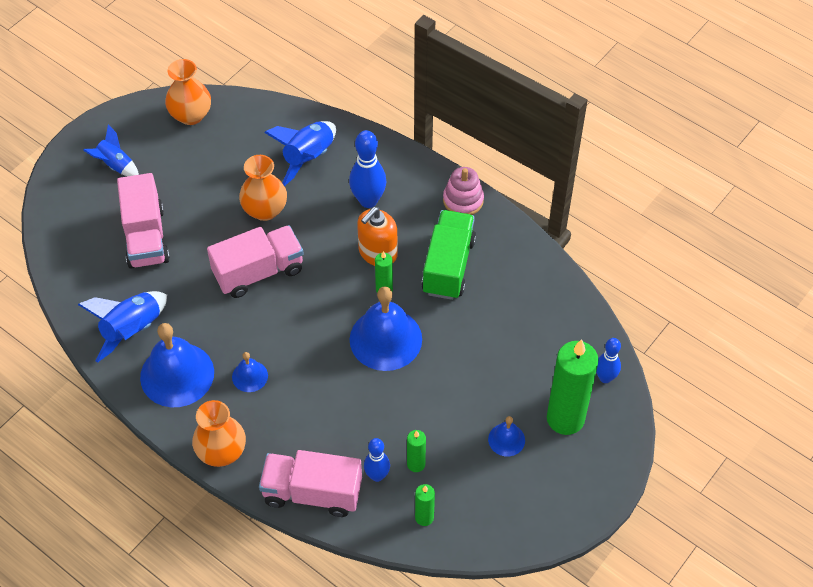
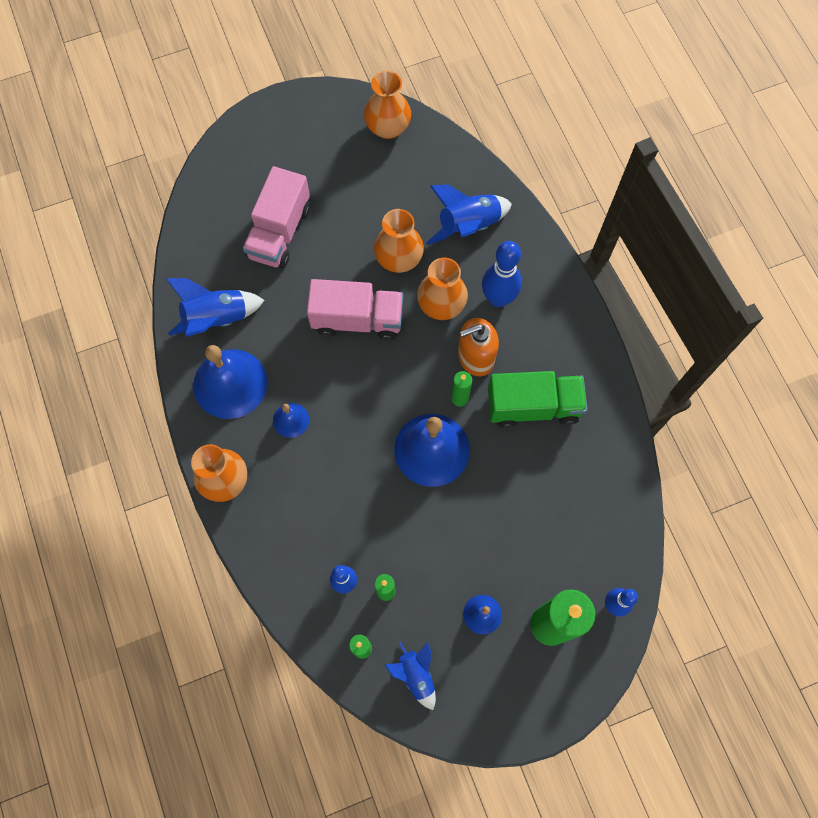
camera: 30 degrees right, 15 degrees up
(115, 165) = (293, 146): blue rocket -> blue rocket (416, 675)
(312, 492) = (279, 565): pink truck -> none
(324, 227) = (441, 305): none -> orange vase
(448, 266) = (533, 406): green truck -> green truck turned 45 degrees clockwise
(463, 200) = (587, 344): pink stacking toy -> none

